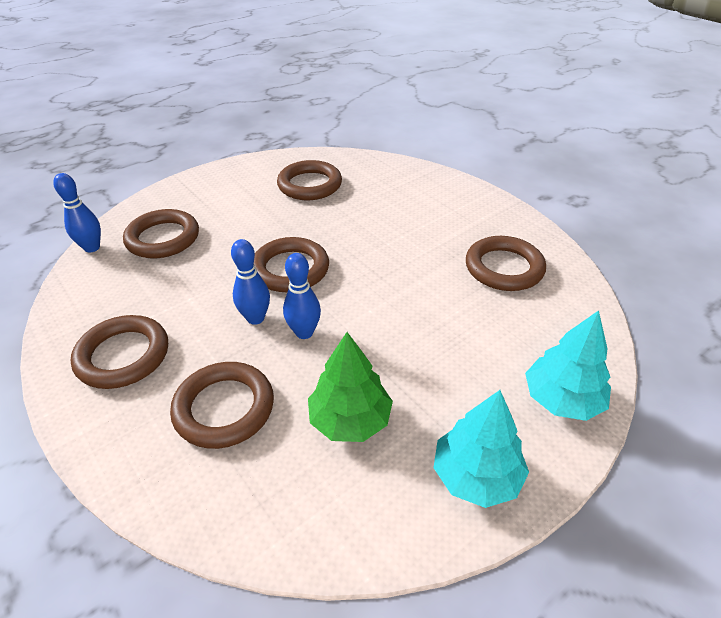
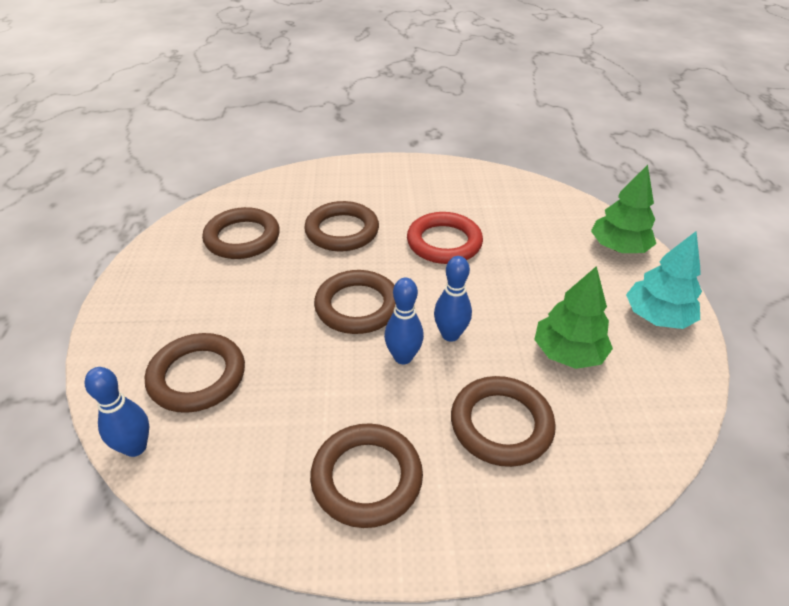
camera: 55 degrees left, 0 degrees up
(419, 277) = (444, 242): none -> red ring
(504, 268) = (475, 201): brown ring -> brown ring (342, 231)
(562, 399) = (618, 248): turquoise tree -> green tree

